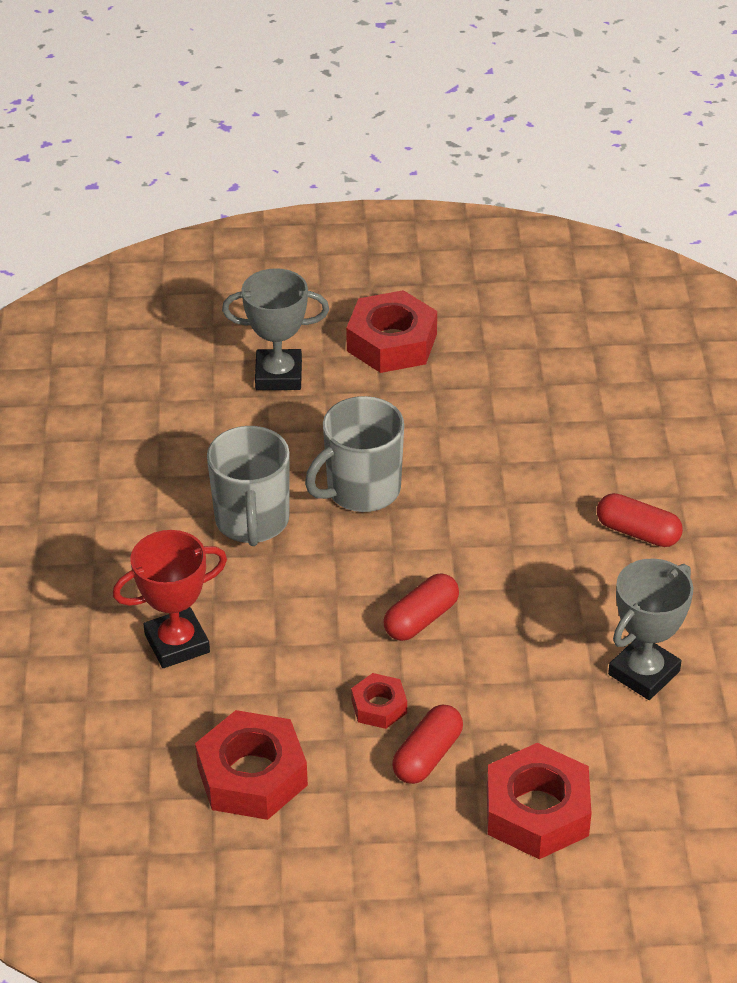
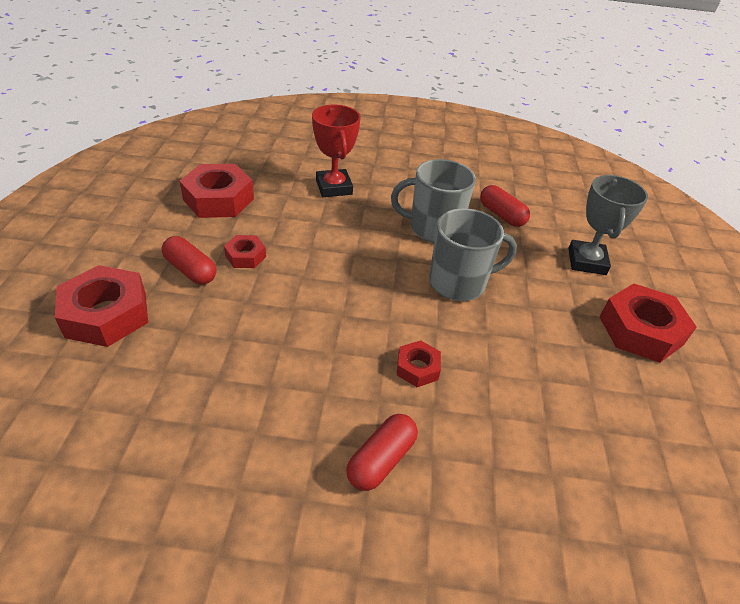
camera: 95 degrees right, 0 degrees up
(361, 490) = (459, 283): grey mug -> grey mug turned 105 degrees clockwise
(421, 619) = (318, 290): red capsule -> red capsule (501, 215)
(515, 517) = (417, 368): none -> red nut
(644, 673) = (203, 417): grey trophy -> none

